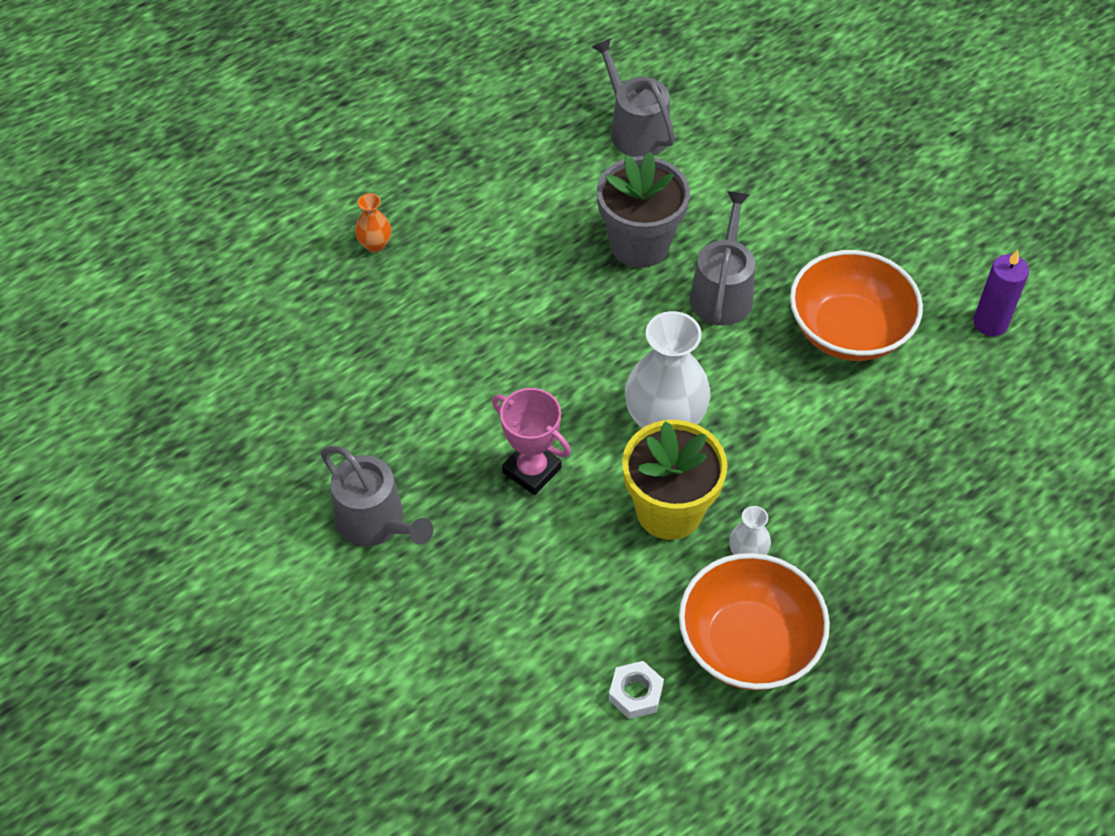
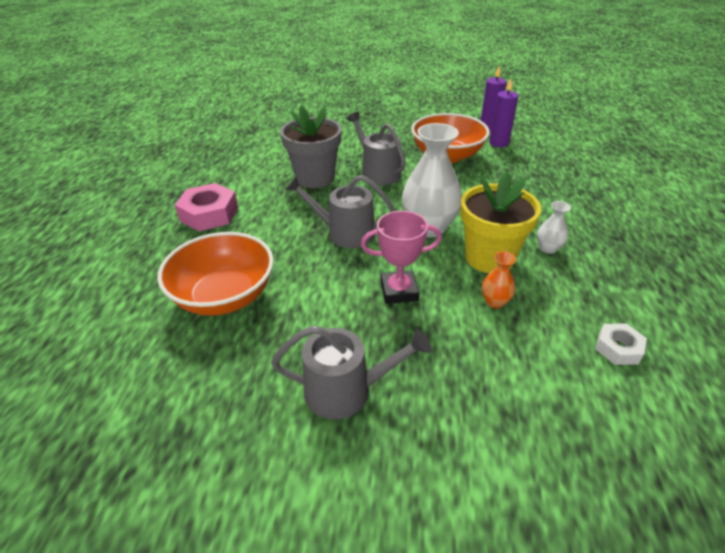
camera: 45 degrees left, 15 degrees down
(375, 244) = (160, 255): orange vase -> orange vase (495, 302)
(471, 217) = (209, 214): none -> pink nut
(635, 130) = (255, 147): grey watering can -> grey watering can (345, 233)
(748, 643) = (614, 281): orange bowl -> orange bowl (224, 296)
(955, 362) = (499, 143): none -> purple candle

